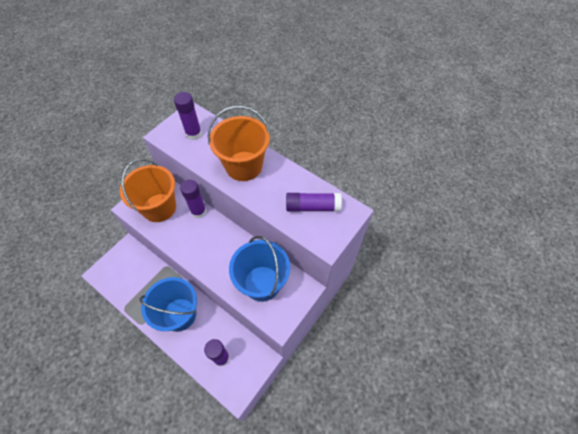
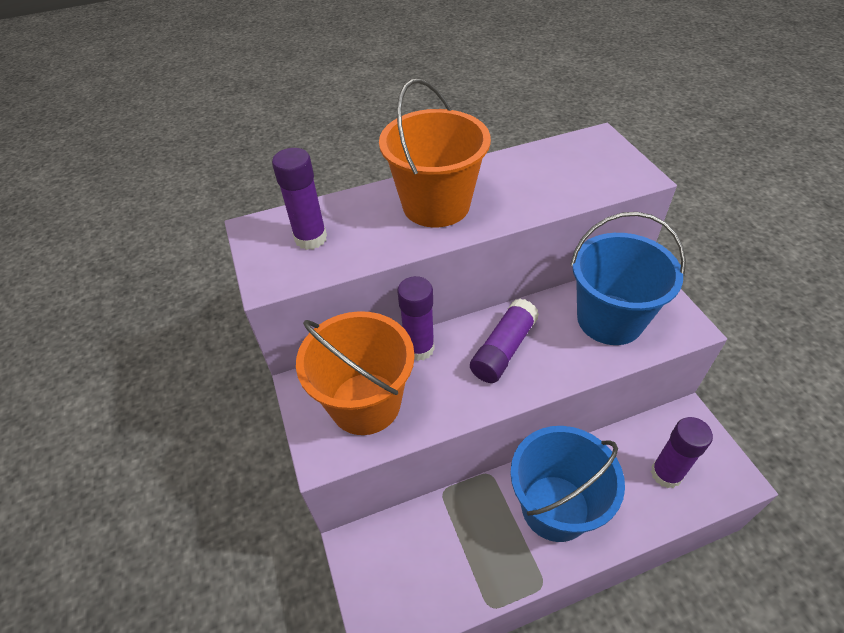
camera: 55 degrees left, 10 degrees down
(312, 207) = (567, 166): purple glue stick -> purple glue stick (503, 349)

